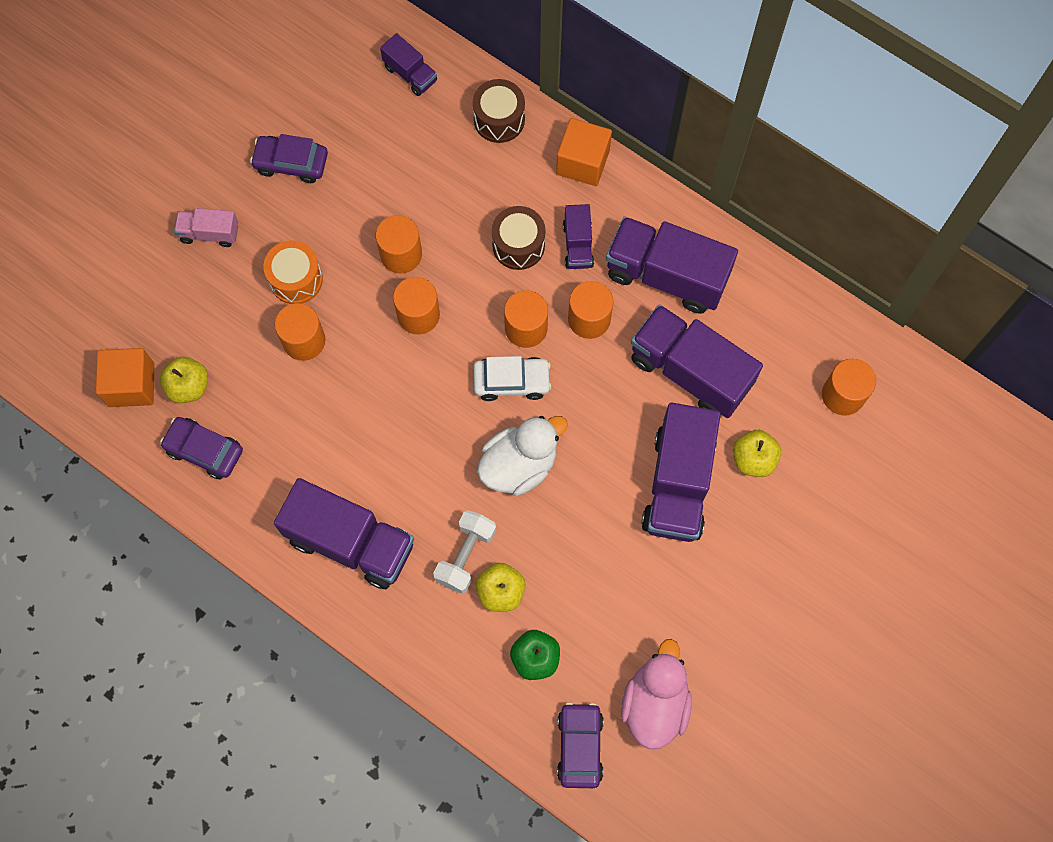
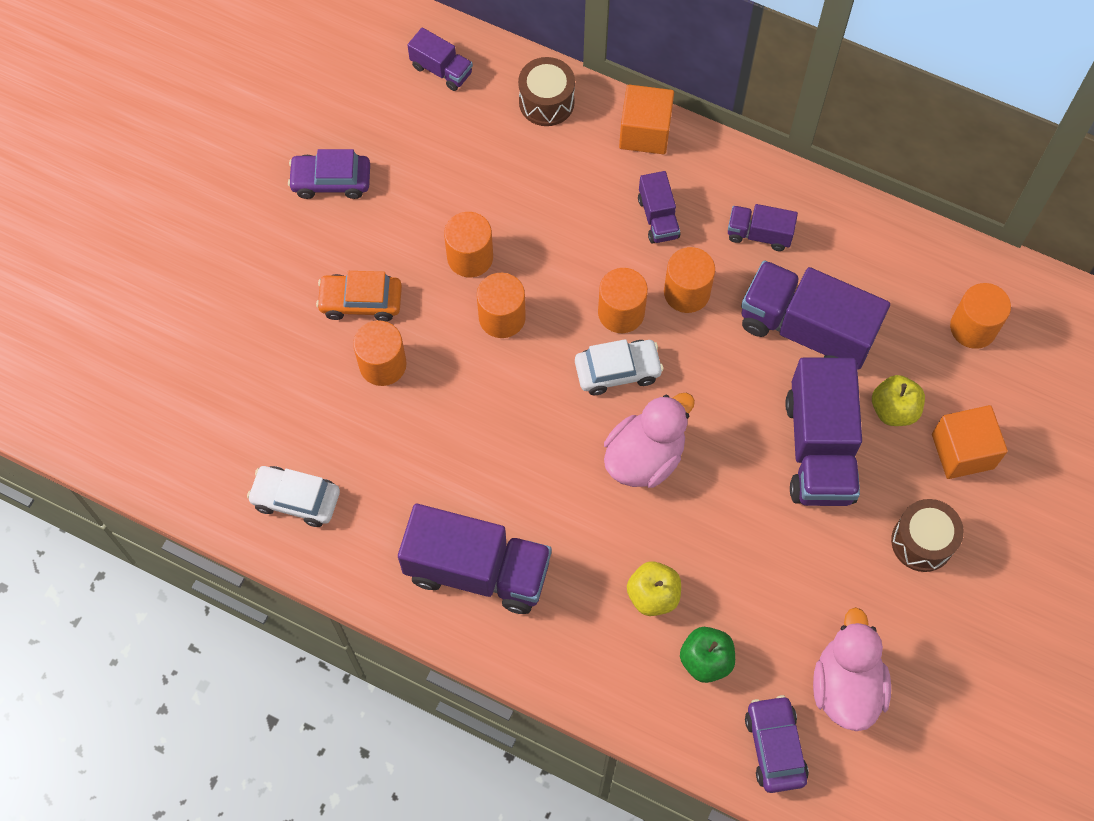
camera: 10 degrees left, 5 degrees down
(131, 385) = (201, 442): orange cube -> orange cube (962, 451)
(189, 386) = (265, 433): yellow apple -> none
(204, 450) = (296, 499): purple car -> white car
(209, 233) = (256, 268): pink truck -> none
(296, 279) = (361, 301): orange drum -> orange car
(465, 555) = (606, 563): white dumbbell -> none
(518, 245) = (594, 228): brown drum -> brown drum (922, 542)
(519, 465) = (644, 457): white duck -> pink duck
(666, 275) = (759, 234): purple truck -> purple truck, size x0.50

